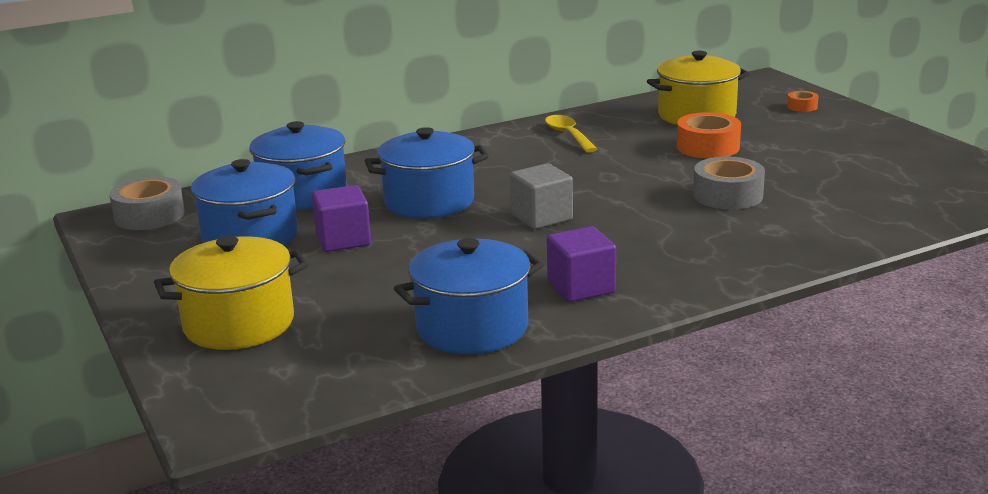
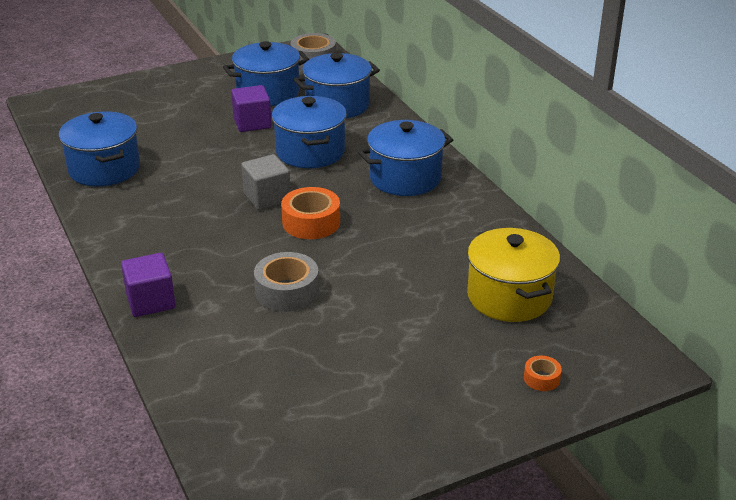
camera: 90 degrees right, 10 degrees up
(239, 324) = (146, 99): yellow pot -> none
(492, 155) = (405, 178): none -> blue pot
(568, 135) = (453, 217): yellow spoon -> none
(581, 287) = (141, 209): purple cube -> purple cube (150, 301)
(708, 147) = (413, 294): orange tape -> orange tape (311, 222)

